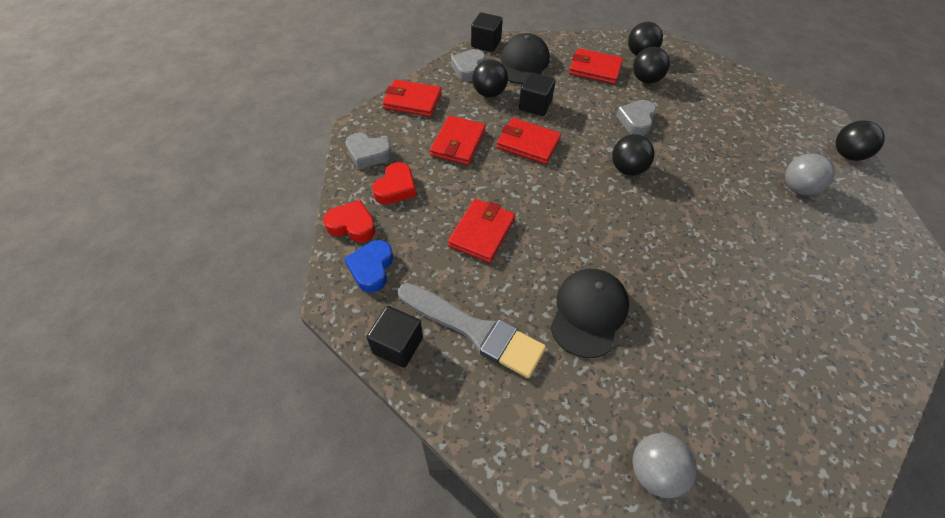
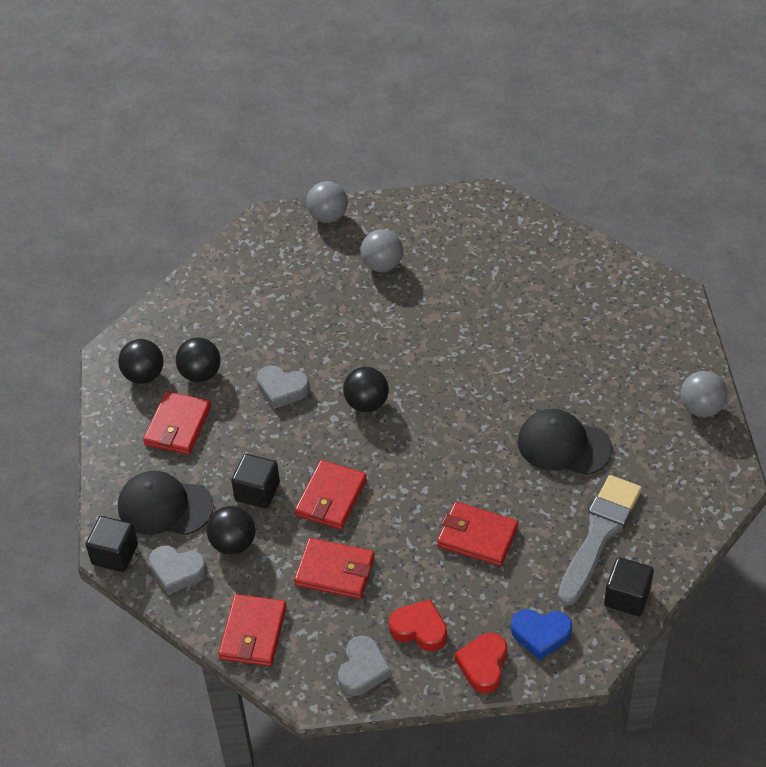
camera: 90 degrees left, 5 degrees down
(847, 155) = (328, 216): black ball -> grey ball

